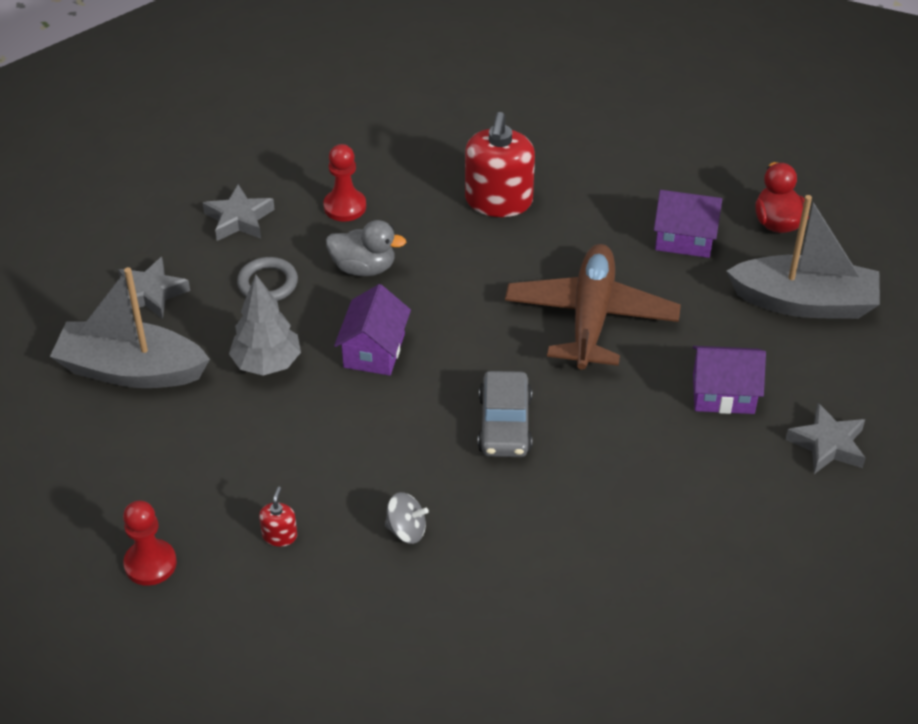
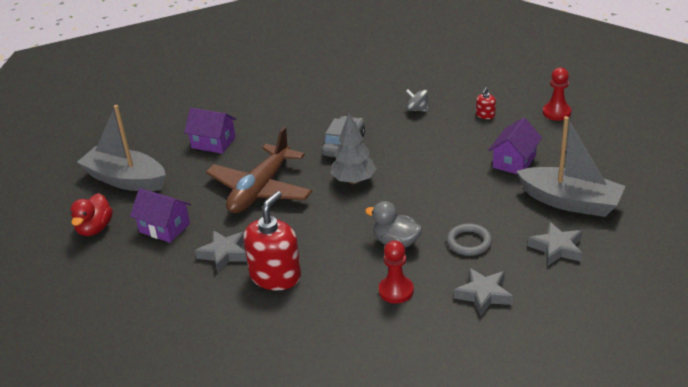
camera: 160 degrees left, 10 degrees down
(267, 364) = (478, 193): grey tree -> grey tree (353, 180)
(374, 351) = (406, 191): purple house -> purple house (514, 161)
(827, 444) = (179, 116): grey star -> grey star (224, 254)

